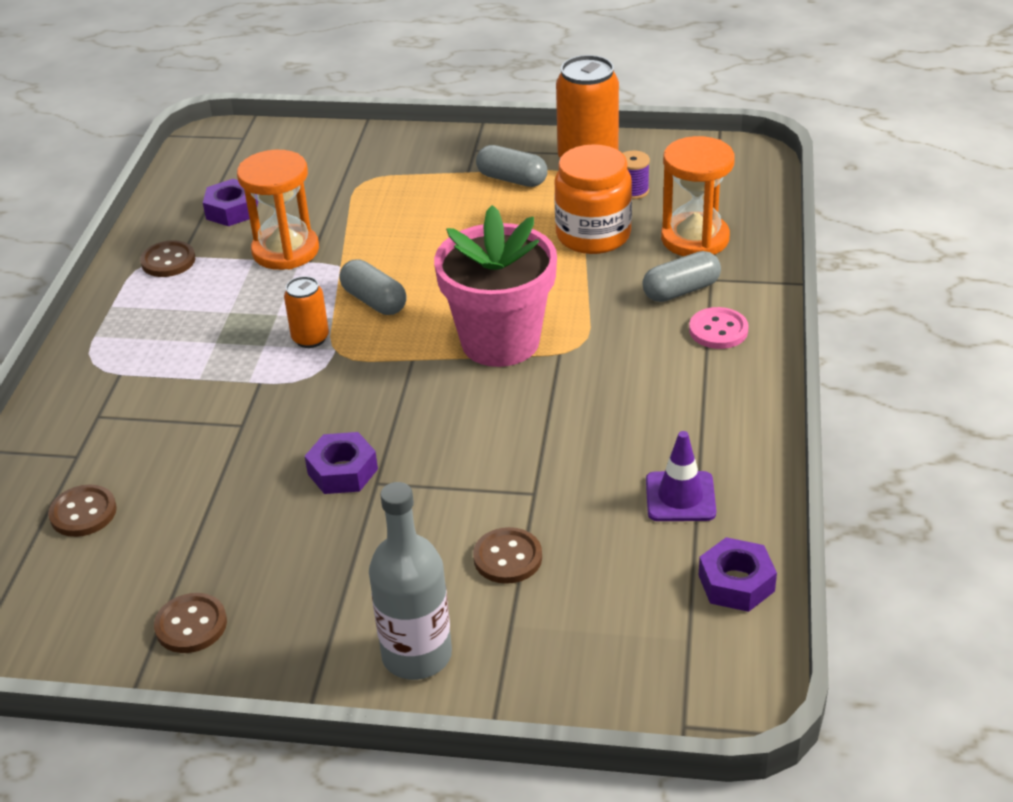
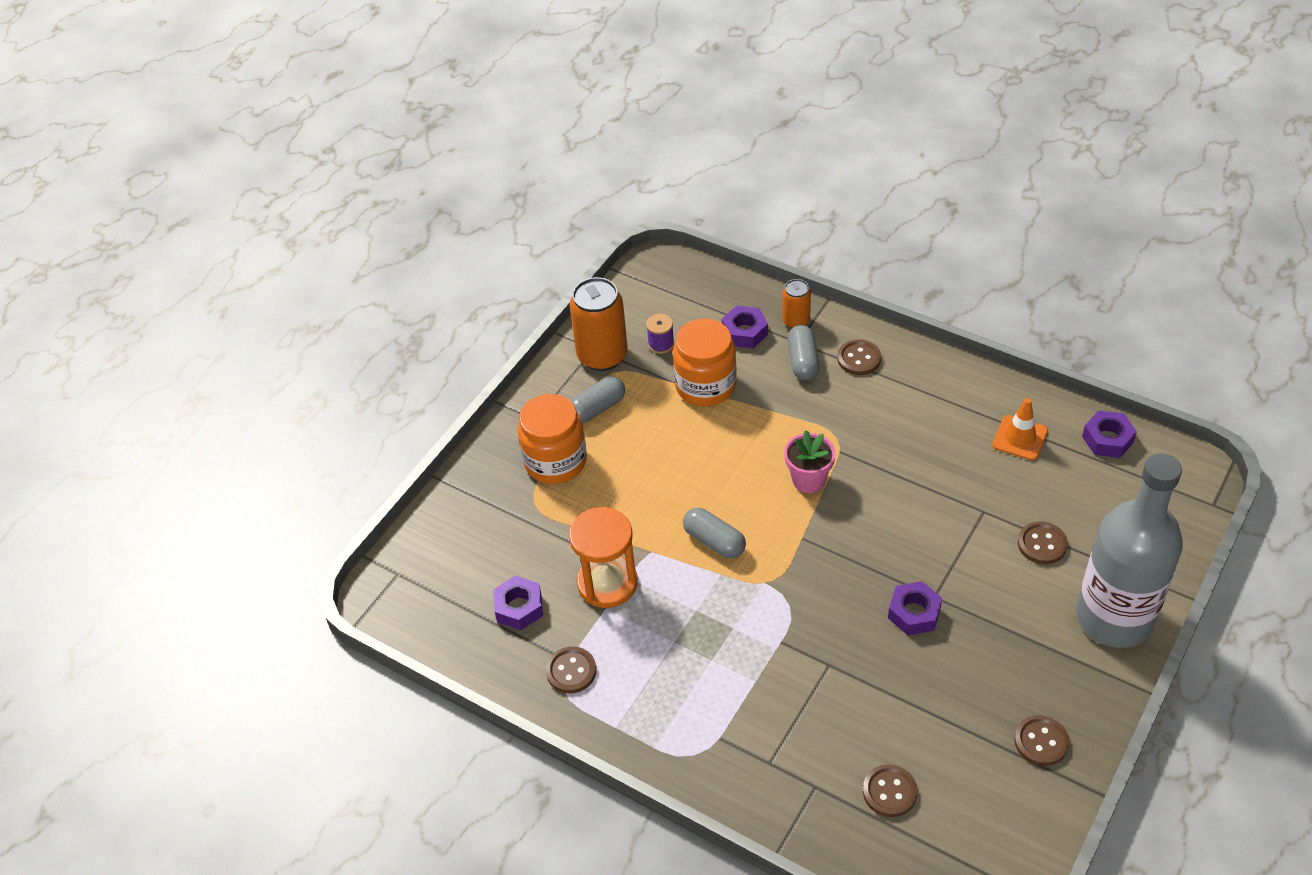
camera: 65 degrees left, 10 degrees up
(310, 338) = (742, 595): orange can -> orange can (796, 321)
(374, 301) = (714, 541): grey capsule -> grey capsule turned 60 degrees clockwise
(417, 655) = (1114, 618): grey bottle -> grey bottle, size x1.58
(425, 176) = (555, 461): none -> orange jar
(500, 342) = (808, 480): pink flower pot -> pink flower pot, size x0.54
(680, 497) = (1020, 438): purple traffic cone -> orange traffic cone
(695, 239) = (744, 332): orange hourglass -> purple nut
(718, 330) = (859, 359): pink button -> brown button

